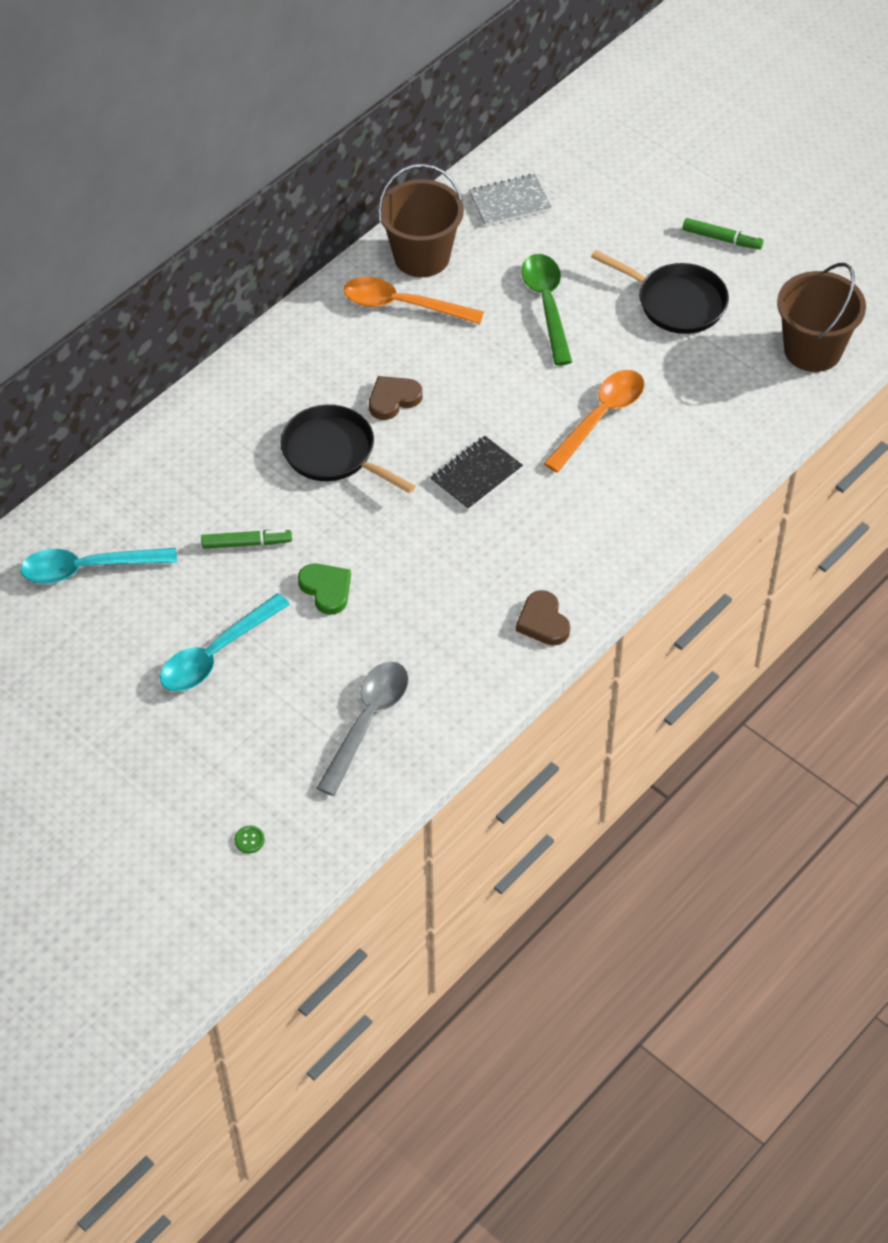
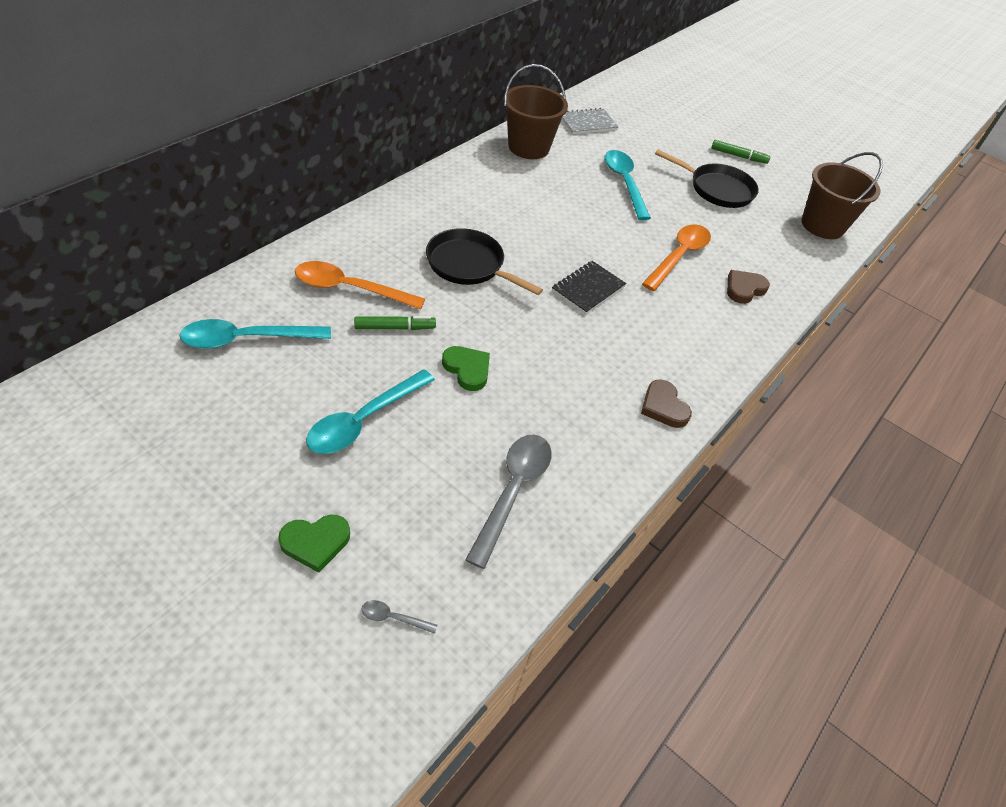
camera: 10 degrees left, 5 degrees down
(176, 777) = (315, 542): none -> green heart
(249, 840) = (393, 617): green button -> grey spoon
(393, 399) = (515, 232): brown heart -> brown heart (744, 289)
(402, 305) = (517, 174): orange spoon -> orange spoon (349, 288)
(547, 304) = (624, 183): green spoon -> turquoise spoon

